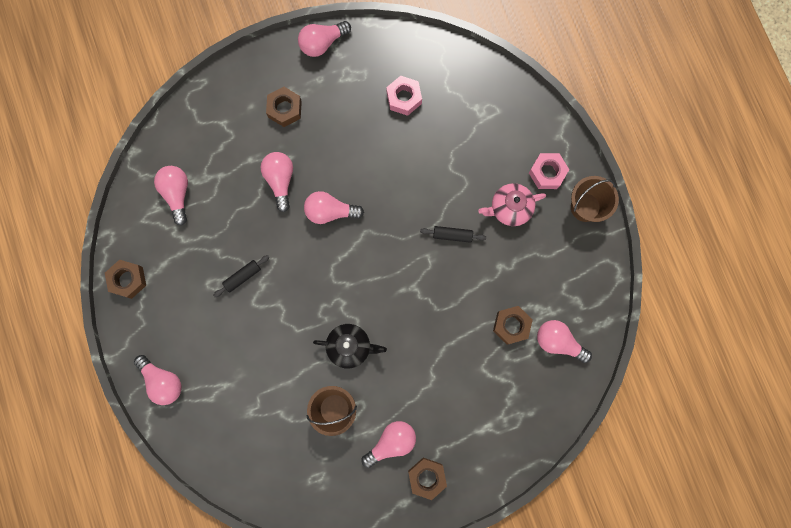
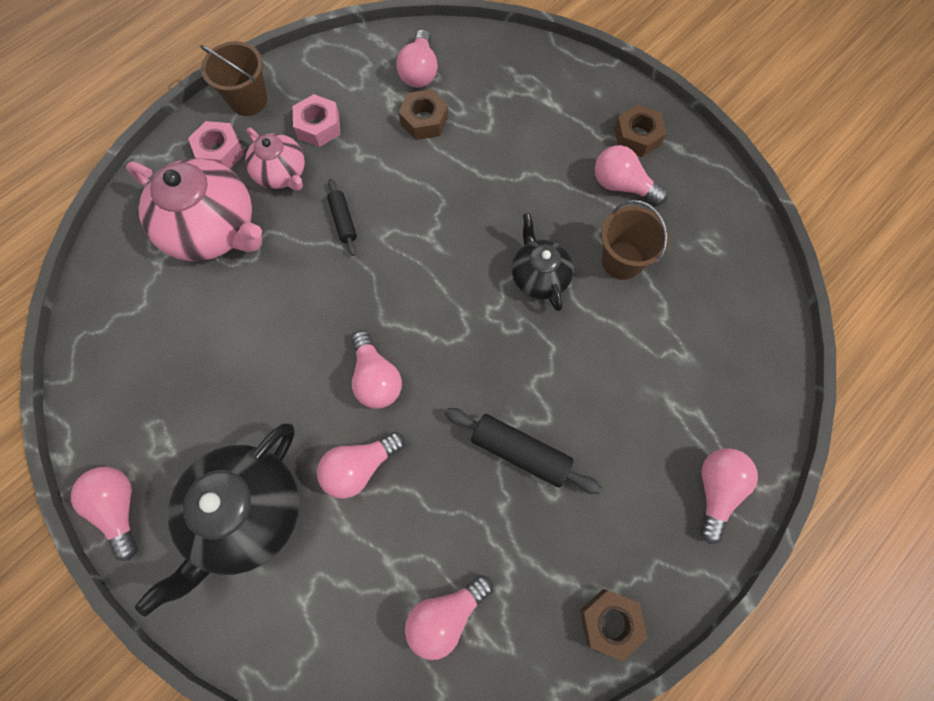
camera: 115 degrees left, 10 degrees down
(242, 277) = (520, 452): black rolling pin -> black rolling pin, size x1.65
(285, 109) = (246, 514): brown nut -> black teapot
(322, 43) = (119, 508): pink light bulb -> pink light bulb turned 150 degrees counterclockwise
(404, 98) = (173, 355): pink nut -> pink nut (318, 126)
(485, 149) = (213, 229): none -> pink teapot

